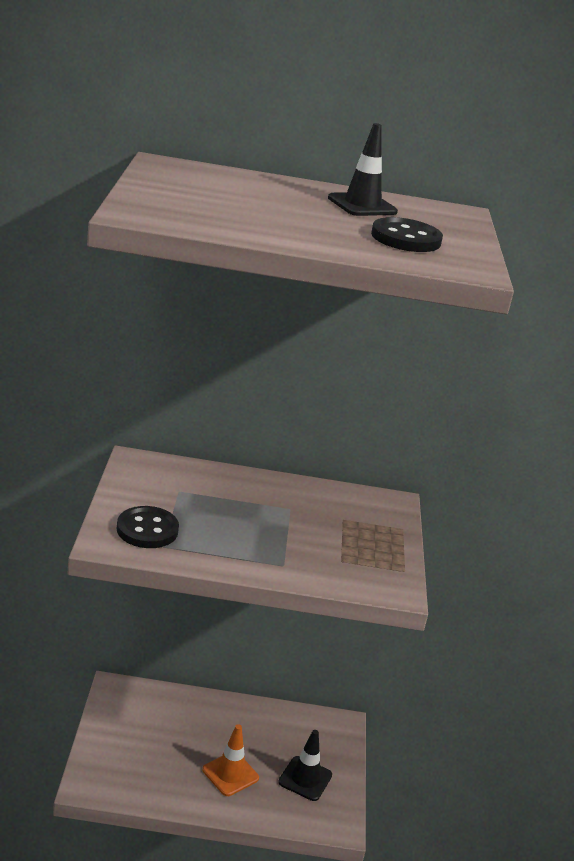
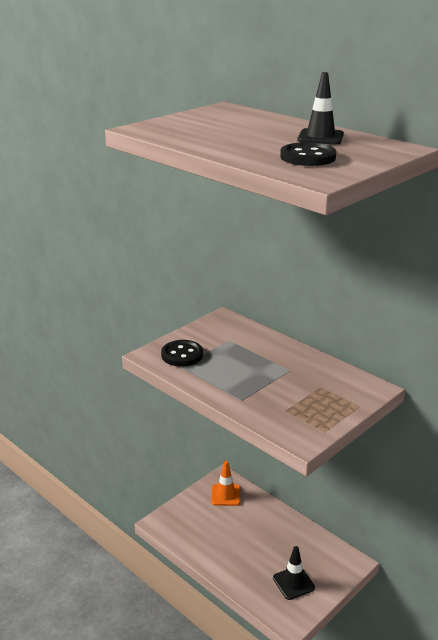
camera: 45 degrees right, 0 degrees up
(230, 774) = (247, 556): orange traffic cone -> orange traffic cone (225, 495)

